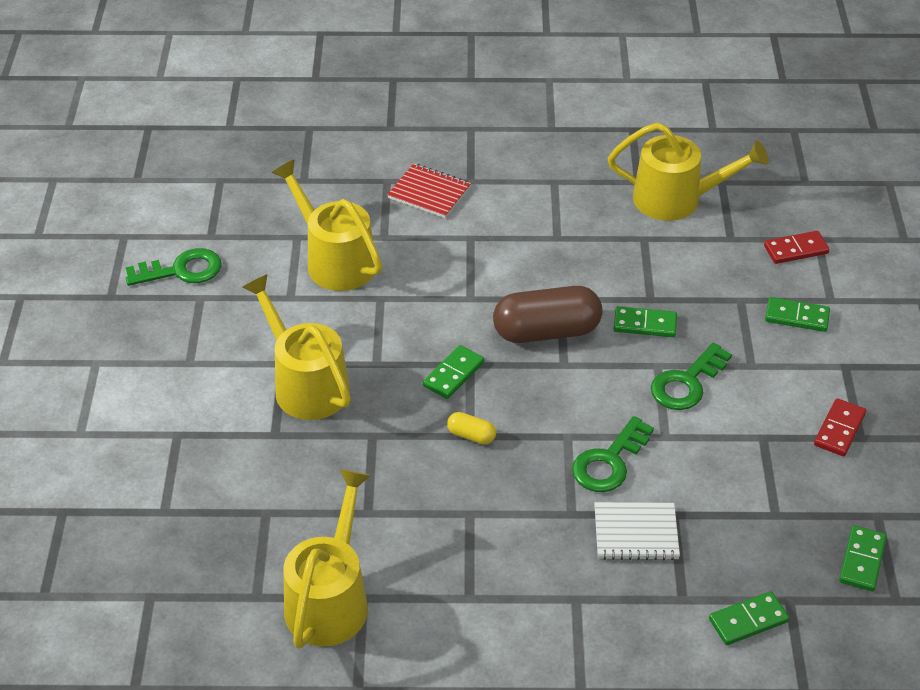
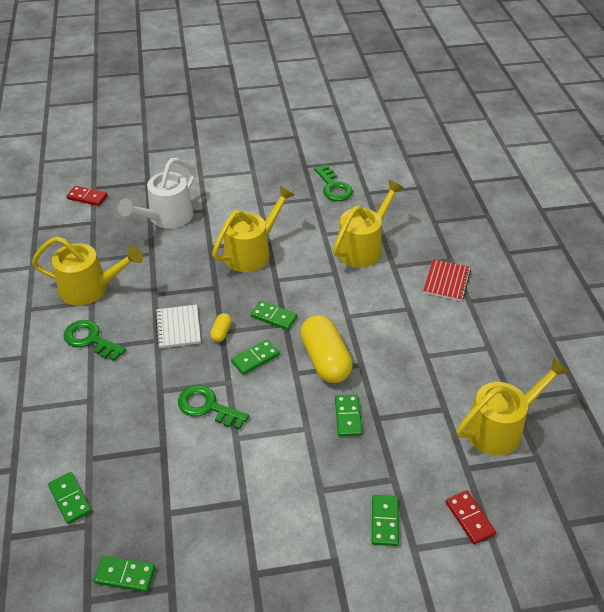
camera: 80 degrees right, 0 degrees up
(179, 488) = (166, 218): none -> white watering can
(530, 403) = (255, 358): none -> green domino
(546, 332) = (325, 360): brown capsule -> yellow capsule
(636, 533) = (145, 427): white notebook -> white notebook (178, 327)
(677, 199) = (500, 427): yellow watering can -> yellow watering can turned 120 degrees counterclockwise
(686, 383) = (292, 447): green key -> green key (90, 339)
(839, 429) = (260, 557): red domino -> red domino (87, 197)

